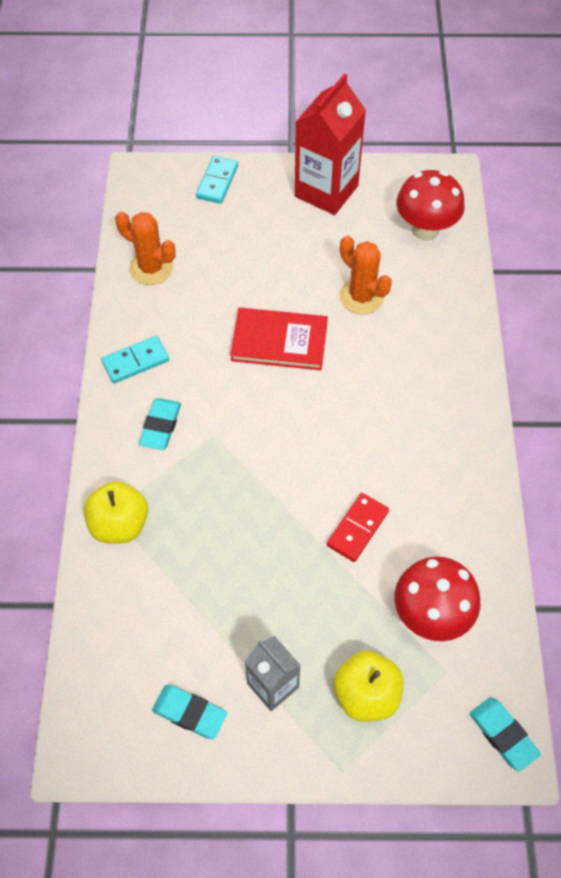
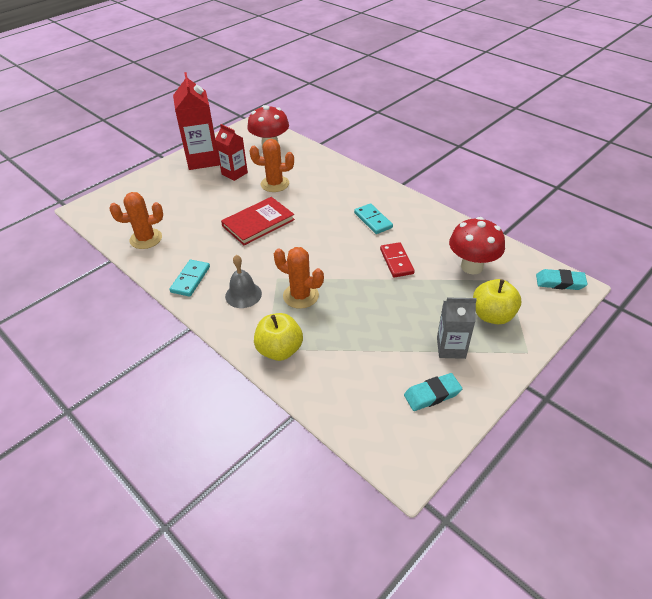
camera: 45 degrees left, 15 degrees down
(161, 426) = (243, 294): turquoise eraser -> grey bell
(210, 479) = (300, 296): none -> orange cactus
(217, 182) = (138, 187): turquoise domino -> turquoise domino (373, 220)
(336, 242) = (234, 173): none -> red carton

